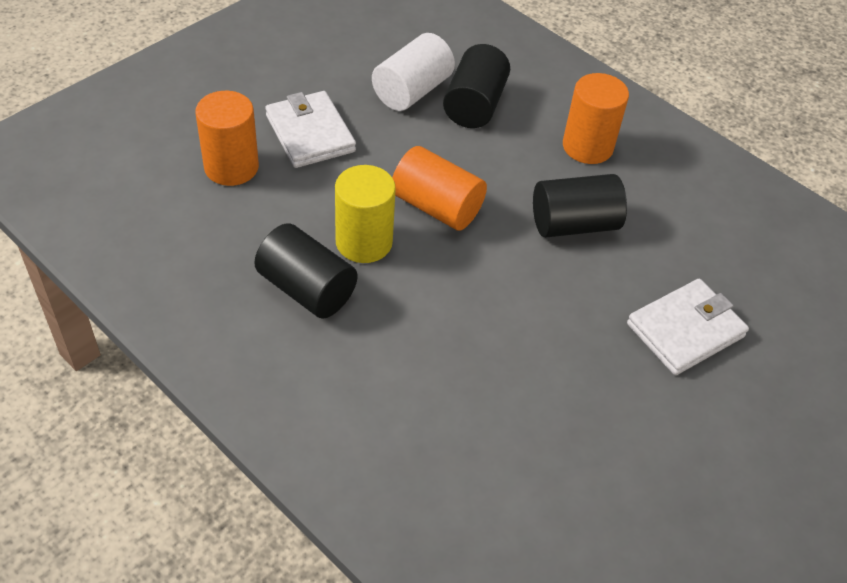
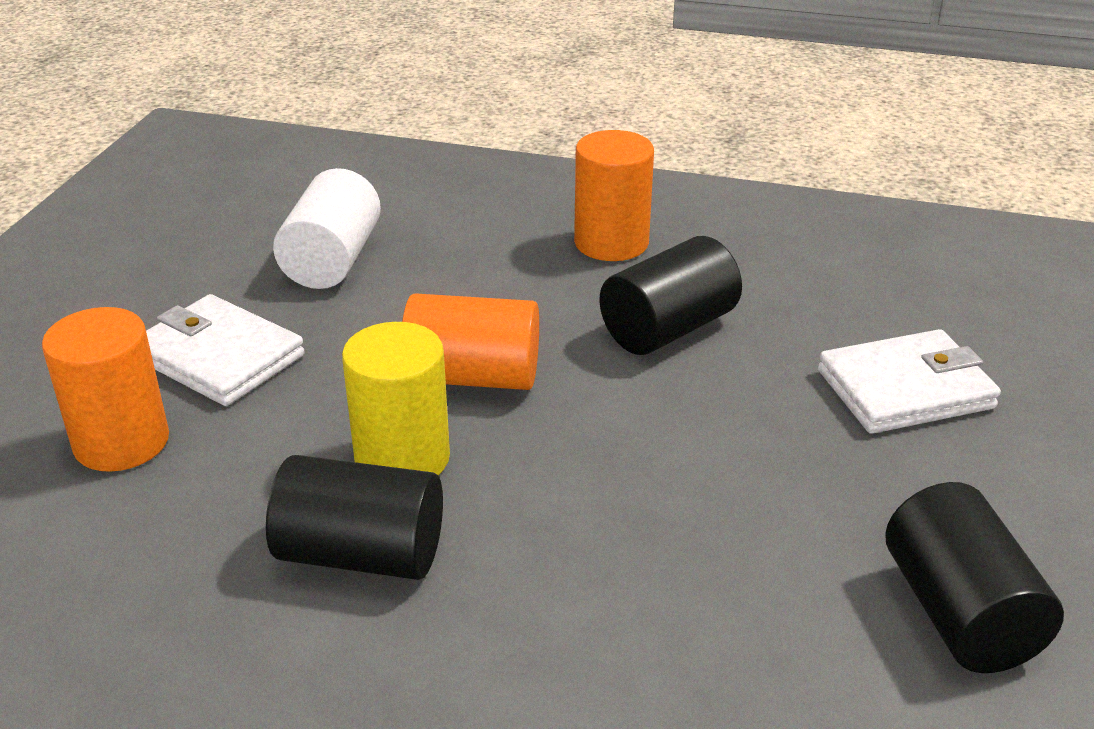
camera: 25 degrees left, 15 degrees down
(474, 105) = (430, 248): black cylinder -> black cylinder (959, 613)
(685, 330) = (905, 389): white wallet -> white wallet turned 45 degrees clockwise

